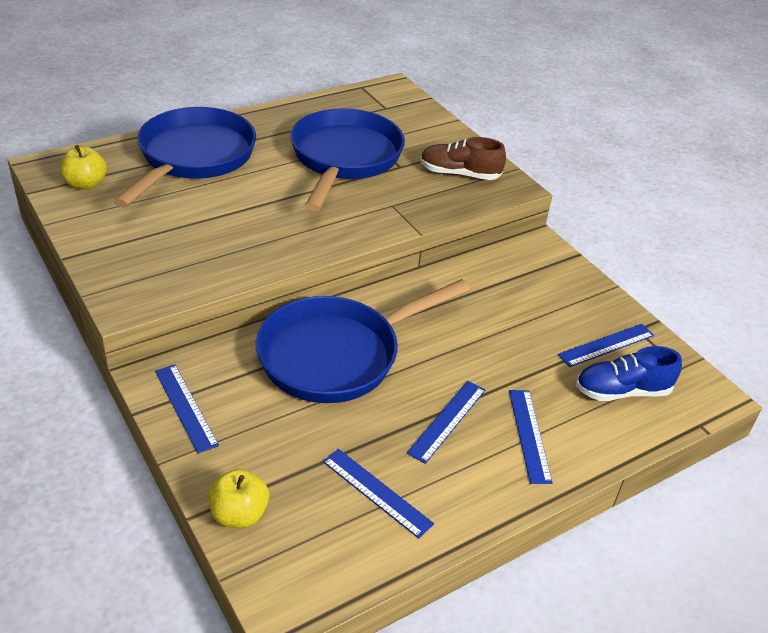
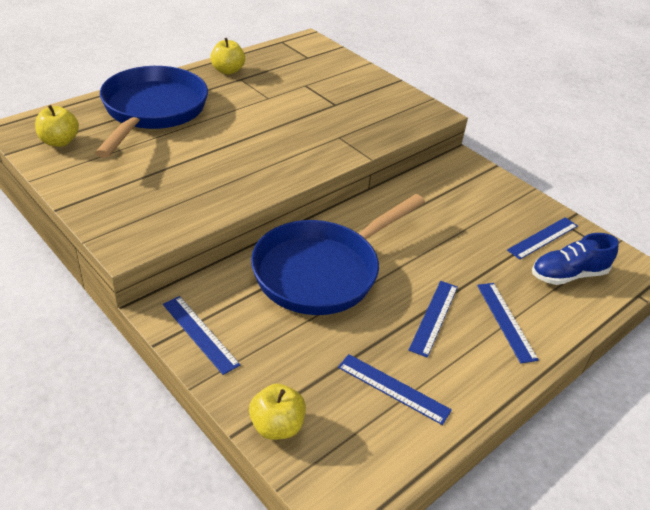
camera: 10 degrees left, 0 degrees up
(289, 117) = (228, 71): none -> yellow apple
(344, 159) = (286, 101): blue pan -> none
(459, 174) = (387, 107): brown shoe -> none

